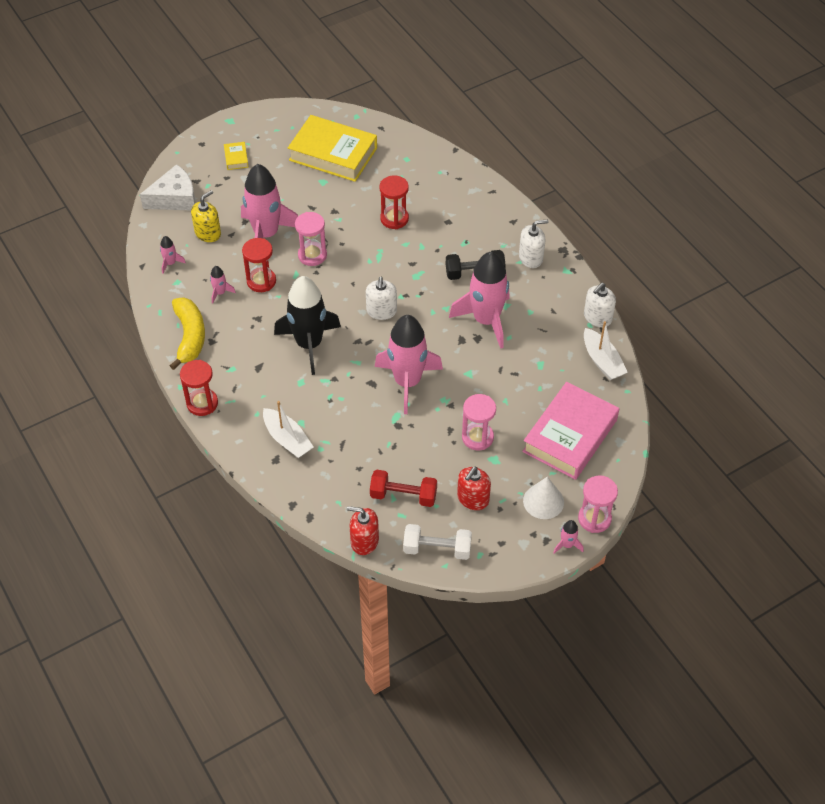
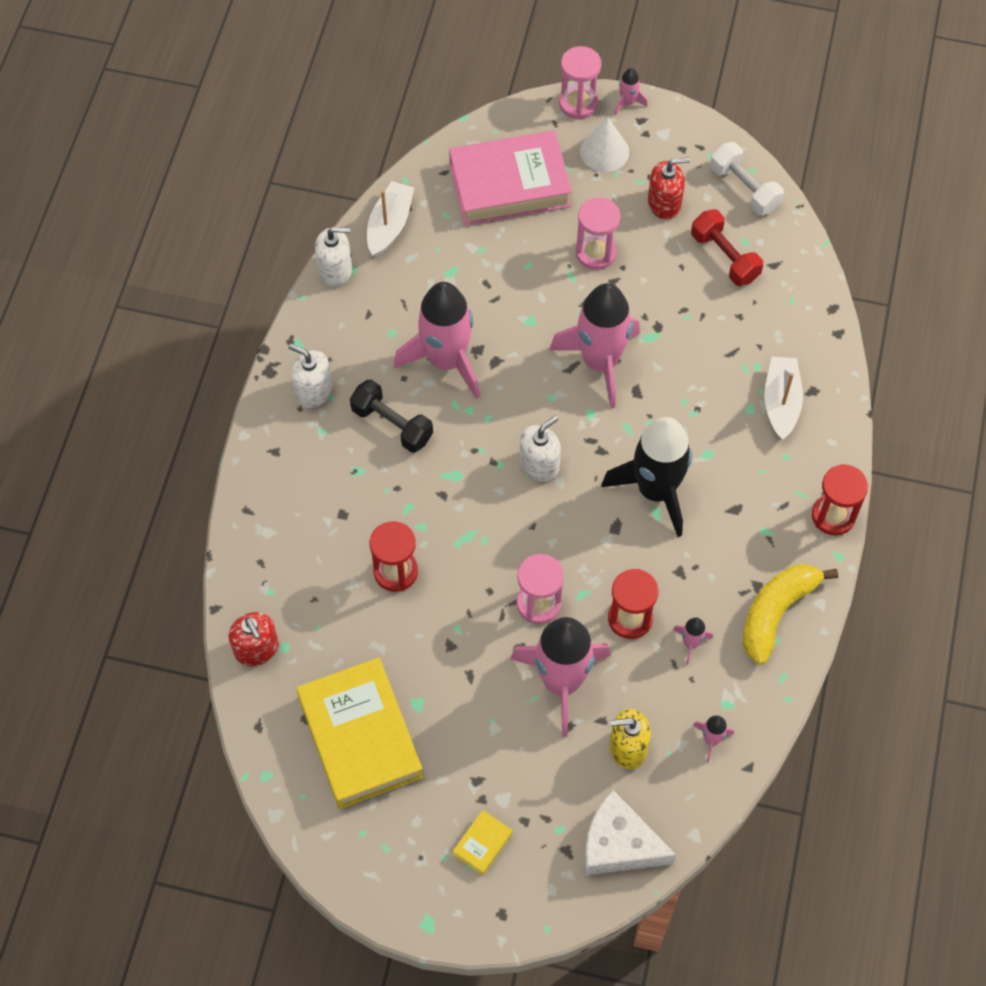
camera: 135 degrees left, 10 degrees up
(364, 541) = (803, 246): red soap dispenser -> red soap dispenser (256, 649)

